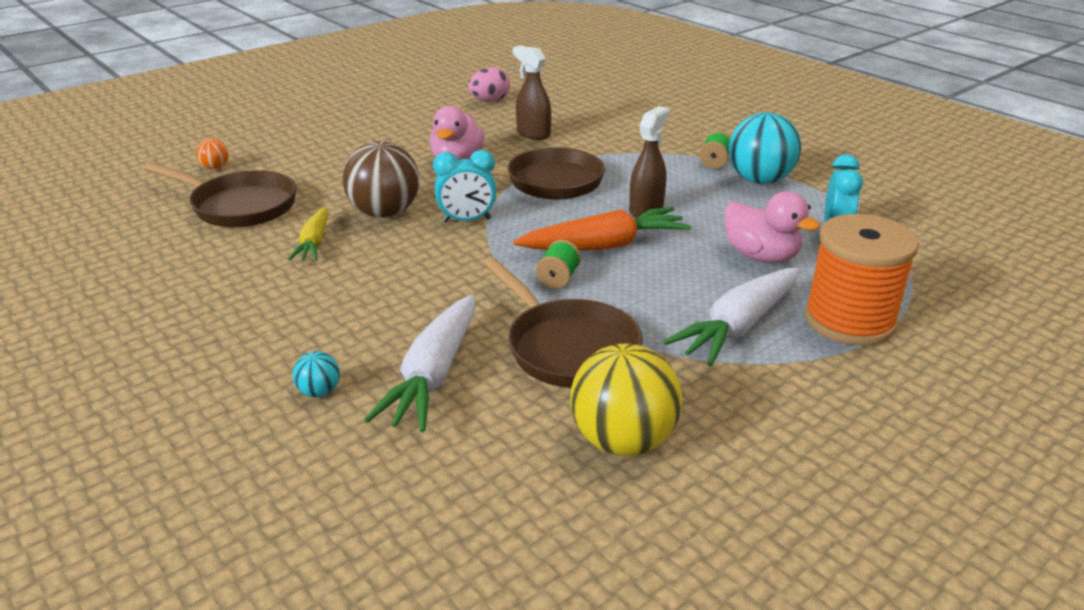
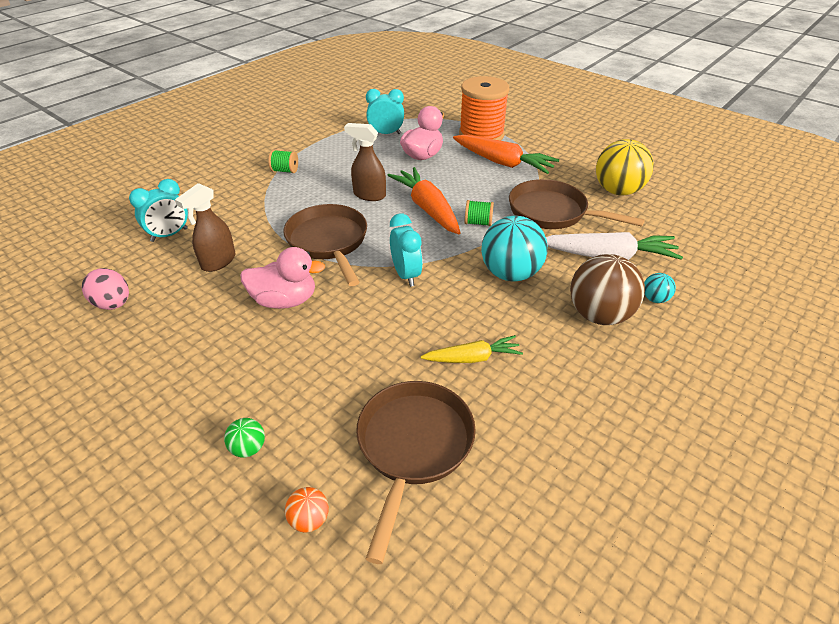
camera: 100 degrees left, 10 degrees up
(295, 149) = (248, 448): none -> green ball
(384, 213) = (404, 326): brown ball -> brown ball (599, 315)
(567, 348) = (552, 212): brown pan -> brown pan turned 105 degrees counterclockwise
(587, 113) = (169, 235): none -> turquoise clock
(738, 327) = (502, 162): white carrot -> orange carrot
(759, 180) = (315, 154): turquoise ball -> turquoise ball (510, 273)

